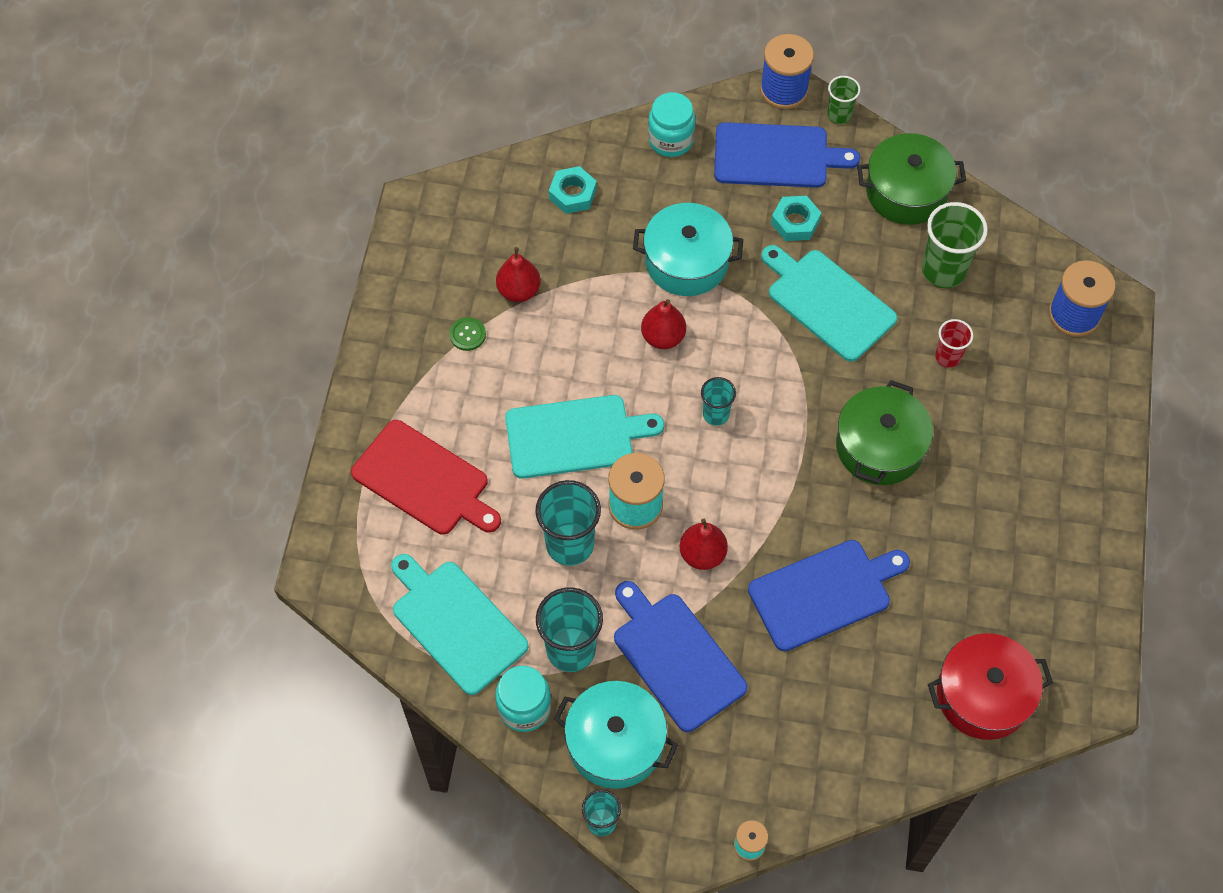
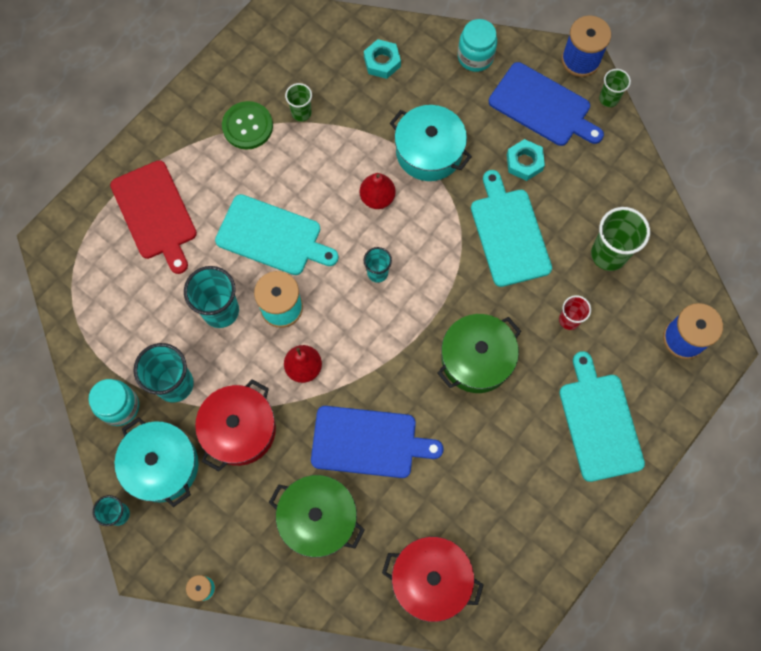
camera: 30 degrees right, 10 degrees up
(456, 623) = (113, 323): turquoise cutting board -> turquoise cutting board (599, 422)
(467, 334) = (247, 126): green button -> green button, size x1.80
(519, 291) = (301, 113): red pear -> green cup
(676, 657) = (239, 429): blue cutting board -> red pot
(906, 191) = (620, 181): green pot -> green pot (318, 518)

